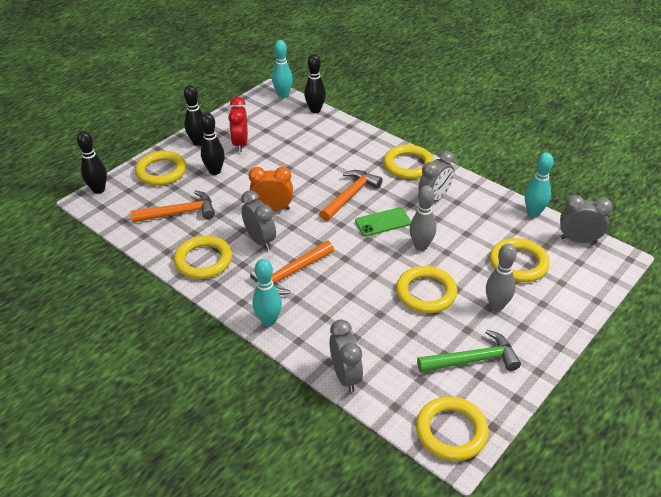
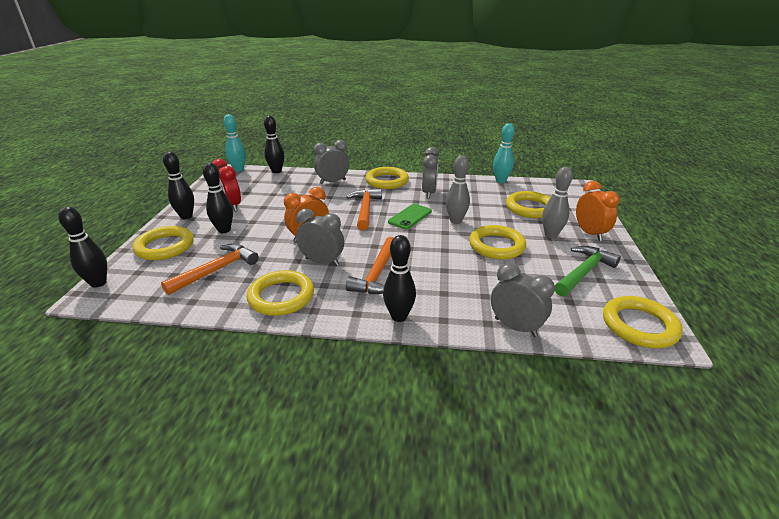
camera: 35 degrees left, 10 degrees down
(268, 321) = (399, 316): turquoise bowling pin -> black bowling pin
(541, 323) = (589, 233): none -> orange clock
(578, 240) = (545, 185): grey clock -> grey clock (332, 182)

